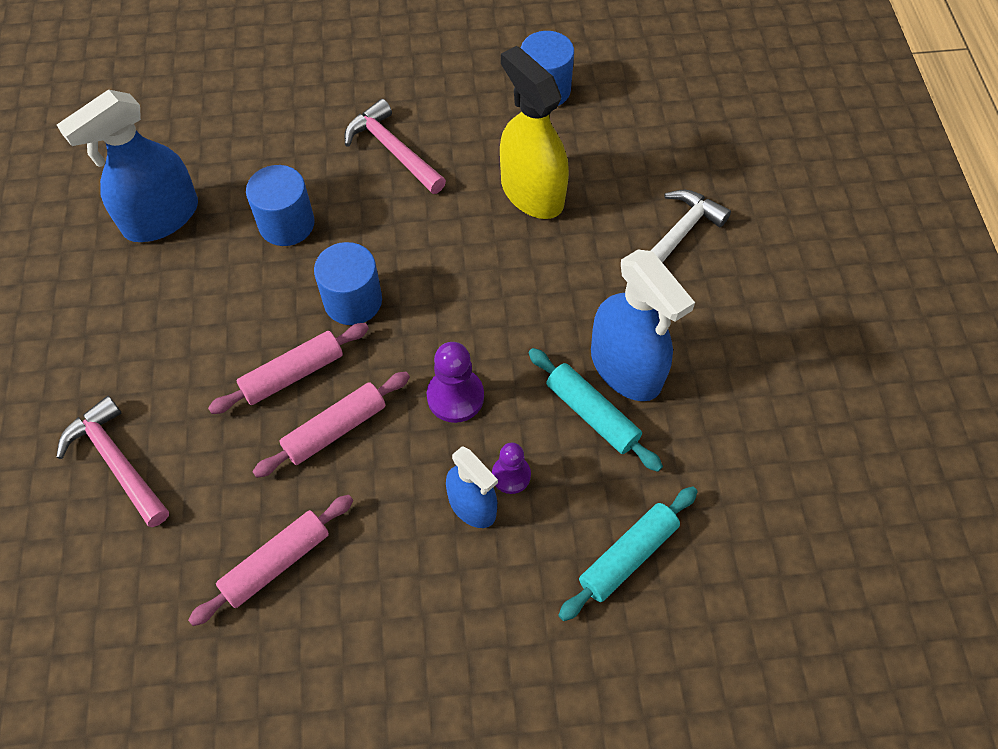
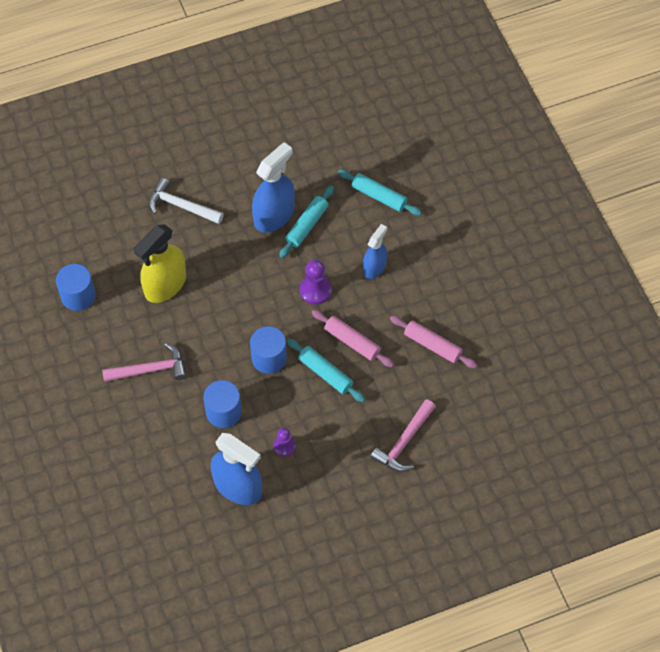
camera: 105 degrees left, 0 degrees up
(293, 374) = (325, 373): pink rolling pin -> turquoise rolling pin
(393, 150) = (150, 370): pink hammer -> pink hammer turned 135 degrees counterclockwise
(511, 475) = (352, 254): purple pawn -> purple pawn (284, 446)

